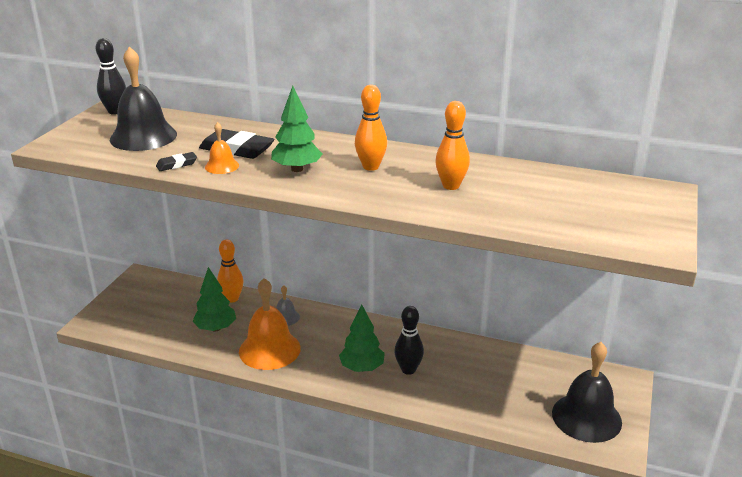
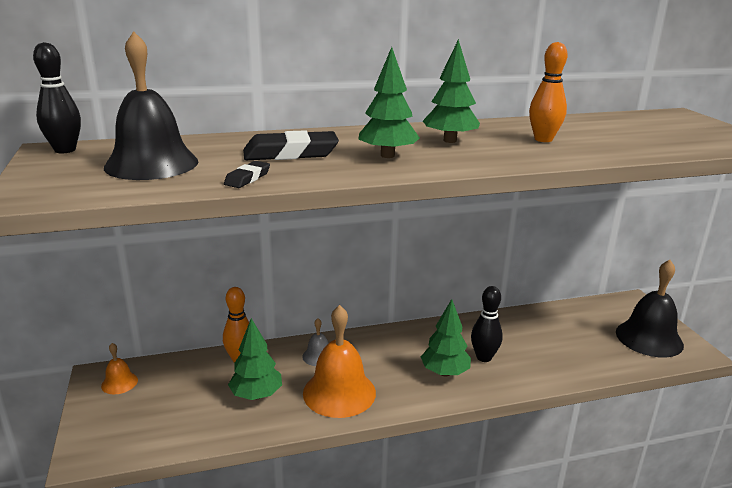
camera: 35 degrees left, 5 degrees down
(222, 166) = (304, 169): orange bell -> orange bell (119, 383)
(370, 167) = (450, 141): orange bowling pin -> green tree

